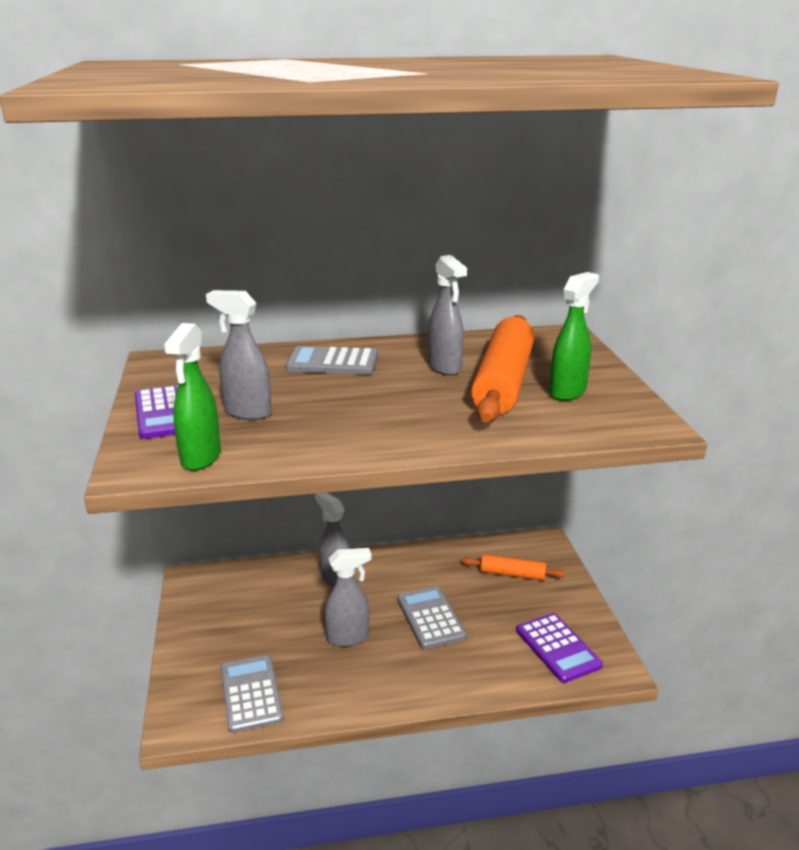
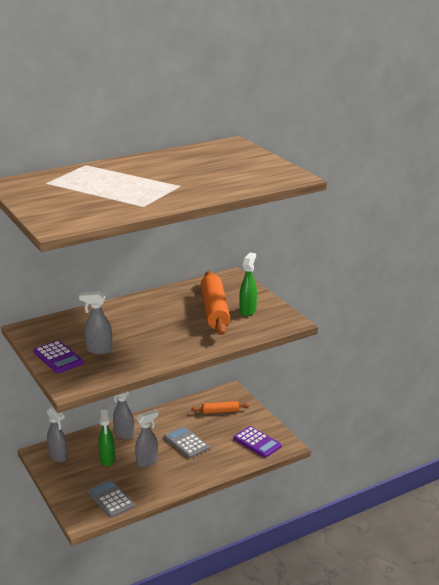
camera: 20 degrees left, 0 degrees up
(200, 458) = (96, 377): green spray bottle -> green spray bottle (107, 460)
(332, 362) = (121, 314): grey calculator -> none
(445, 368) = (181, 307): grey spray bottle -> grey spray bottle (58, 457)

